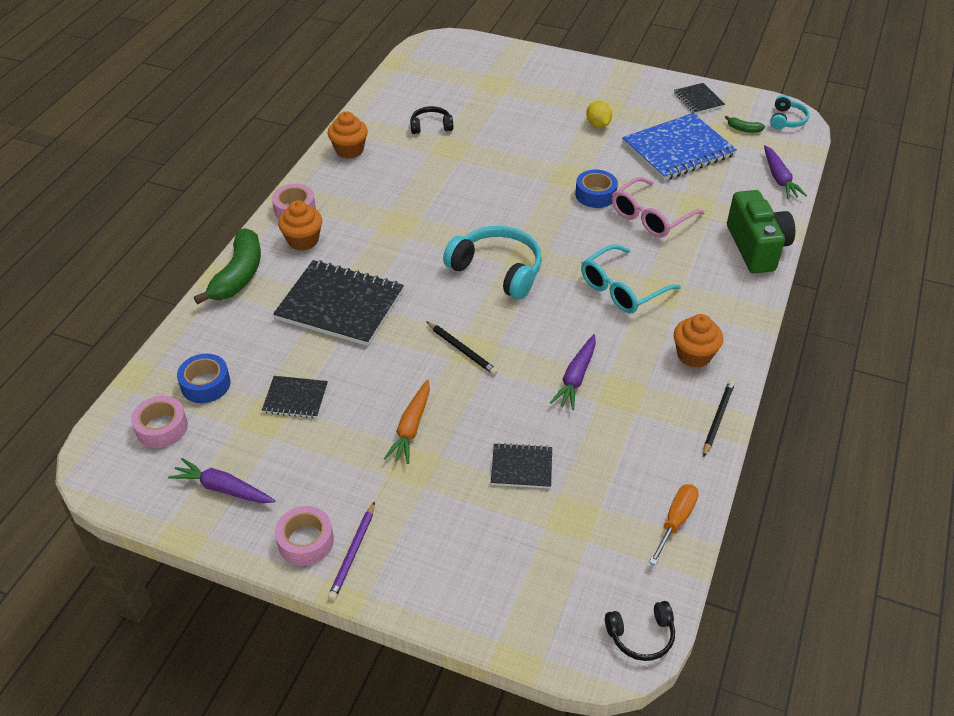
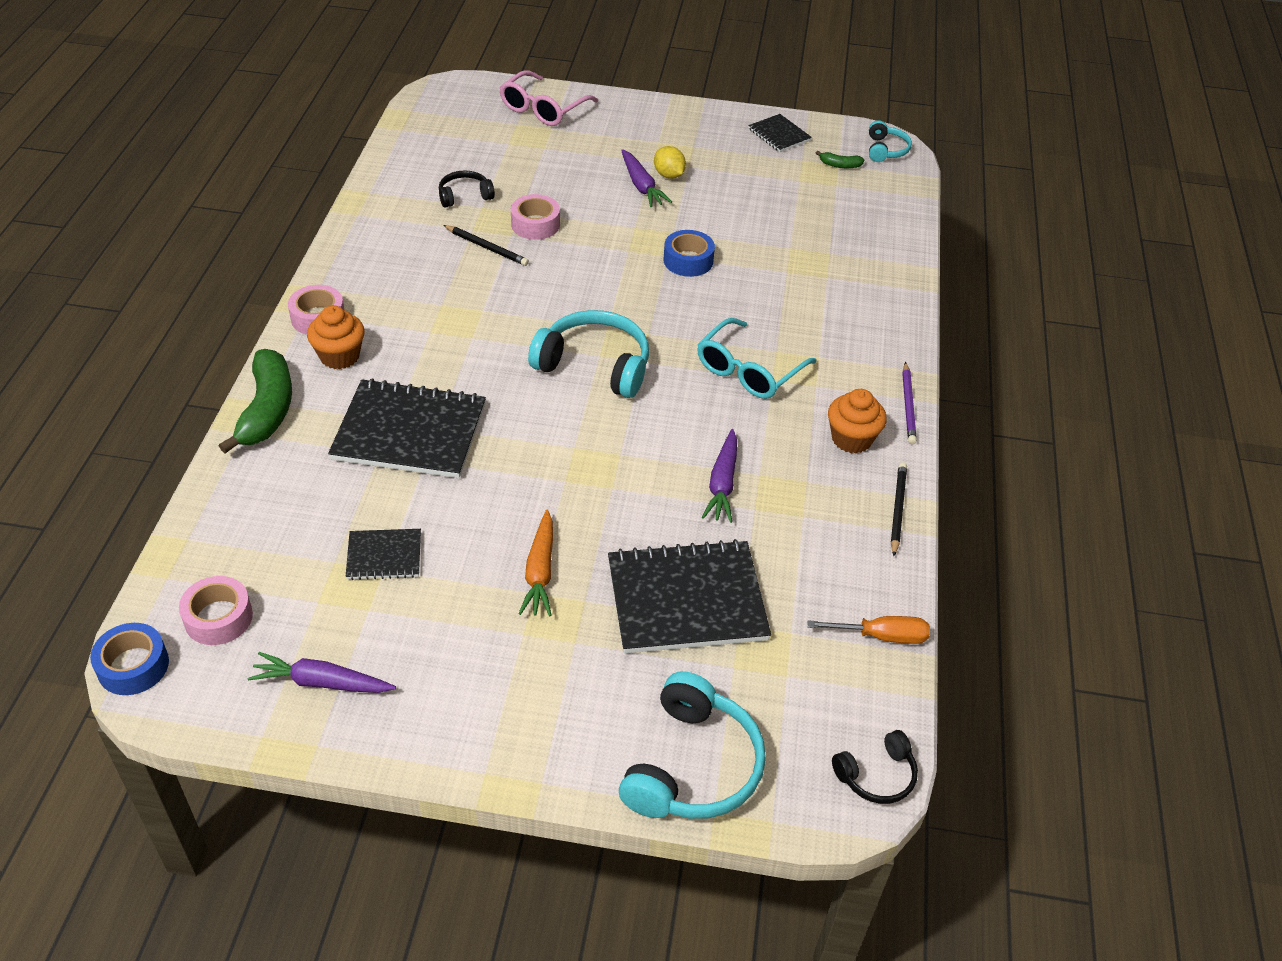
camera: 15 degrees left, 0 degrees up
(205, 384) = (261, 554): blue tape -> blue tape (133, 666)
(306, 541) = (446, 731): pink tape -> pink tape (535, 224)
(349, 150) = (368, 236): orange cupcake -> none
(353, 553) = (509, 735): purple pencil -> purple pencil (908, 405)
(462, 350) = (577, 468): black pencil -> black pencil (486, 247)
(491, 602) = (693, 766): none -> turquoise headphones
(521, 467) = (686, 600): black notebook -> black notebook, size x2.00
(650, 217) = (759, 280): pink glasses -> pink glasses (543, 109)
(675, 521) = (881, 636): orange screwdriver -> orange screwdriver turned 75 degrees clockwise
(678, 149) = (771, 197): blue notebook -> none
(756, 247) = (890, 303): green camera -> none
(779, 178) = (895, 220): purple carrot -> purple carrot (641, 186)

